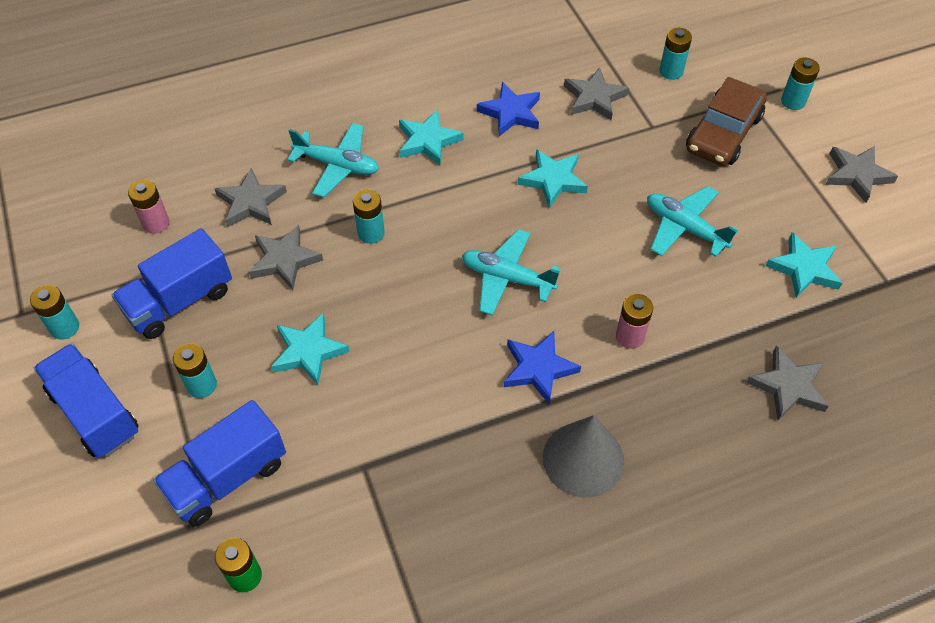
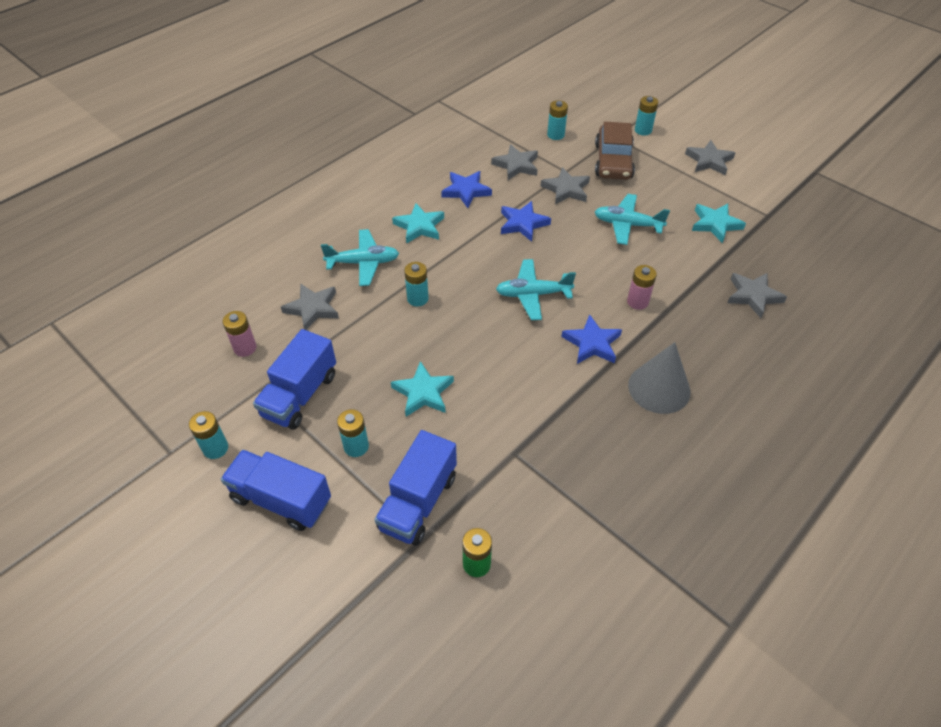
camera: 25 degrees left, 5 degrees down
(284, 260) = (364, 338): grey star -> grey star (566, 189)
(553, 180) = (523, 223): turquoise star -> blue star

